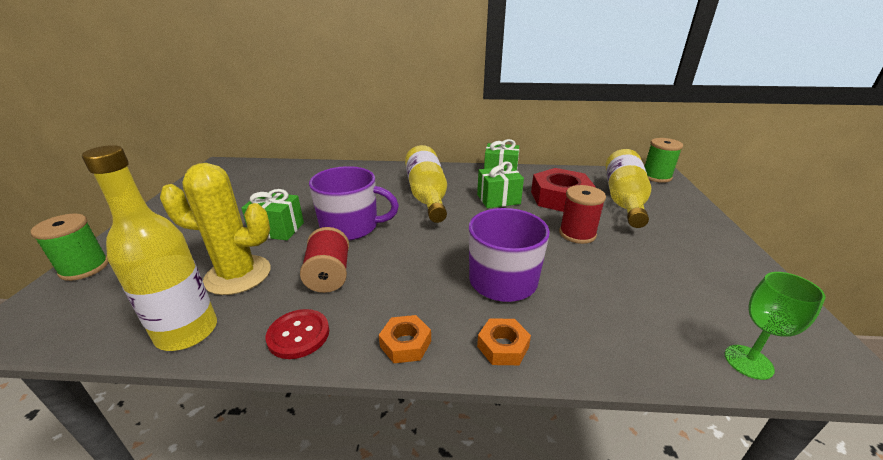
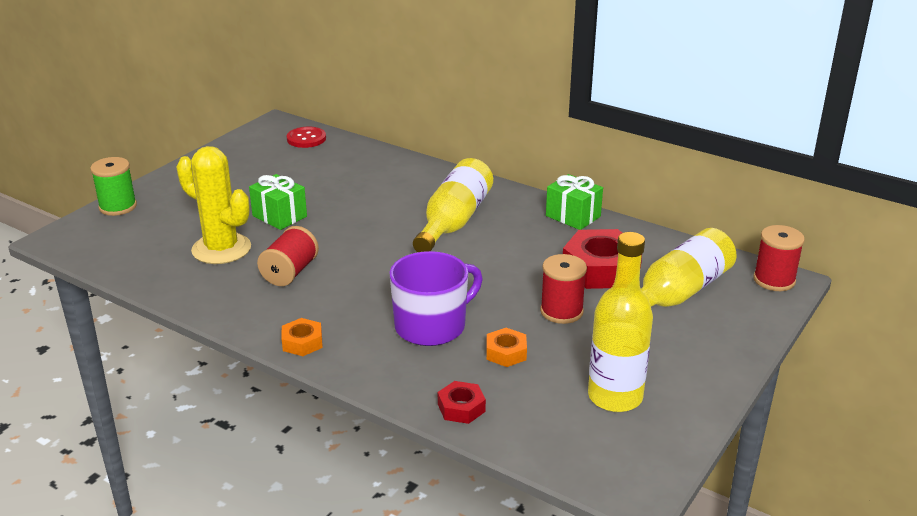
camera: 30 degrees right, 0 degrees up
(187, 332) = (163, 280): yellow bottle -> yellow bottle (615, 397)
(298, 335) = (234, 309): red button -> red button (306, 139)
(351, 227) = (345, 234): purple mug -> none
(498, 199) = (526, 249): green gift -> none
(503, 346) = (371, 370): orange nut -> orange nut (506, 352)
(622, 350) = (461, 408): none -> red nut
(656, 176) = (774, 280): green spool -> red spool
(748, 362) = (555, 454): green goblet -> none

